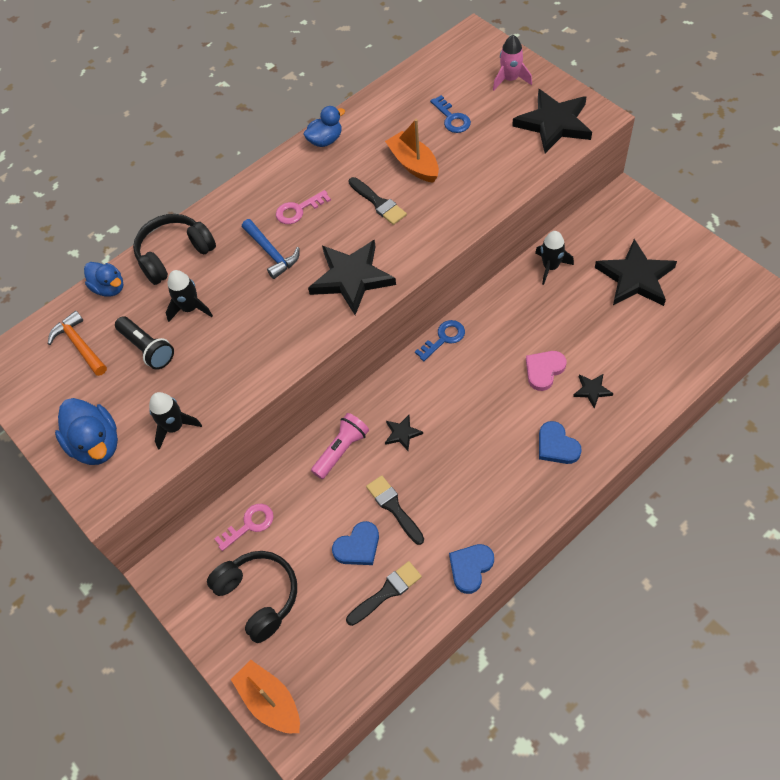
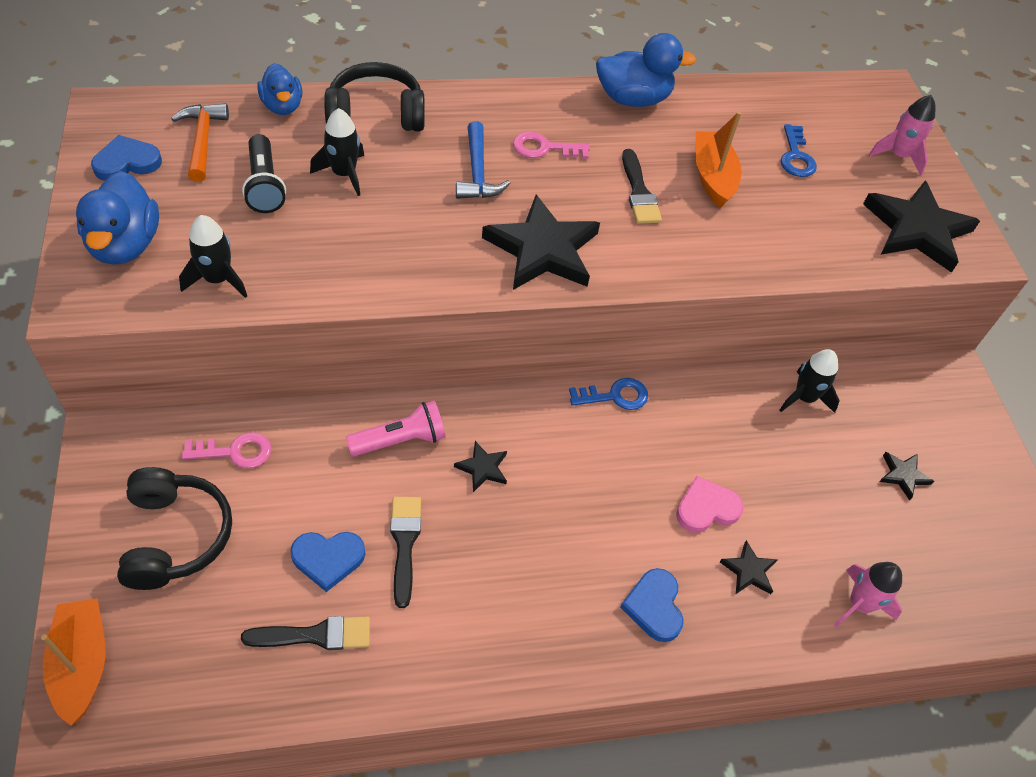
camera: 20 degrees right, 5 degrees down
(325, 140) = (633, 99): blue duck -> blue duck, size x1.51
(470, 568) = (434, 678): blue heart -> blue heart (127, 162)
(635, 278) = (903, 475): black star -> black star, size x0.46
(661, 368) = (859, 604): none -> pink rocket

